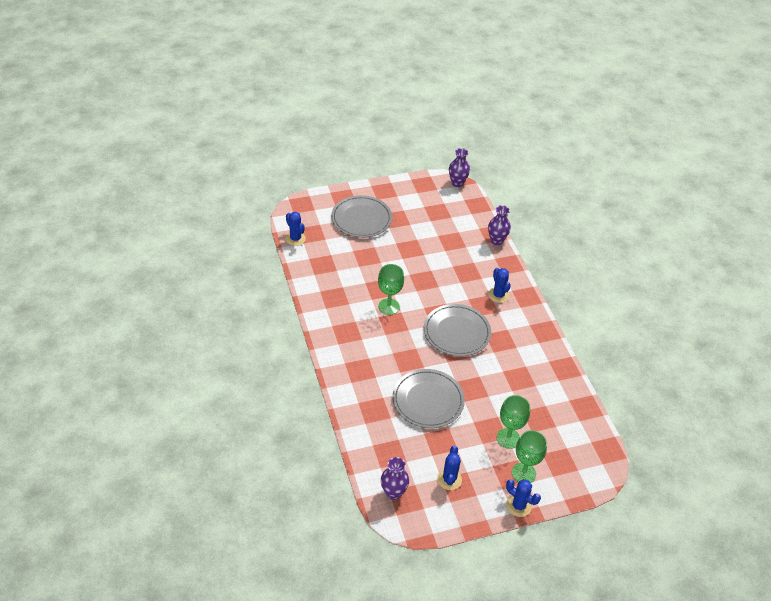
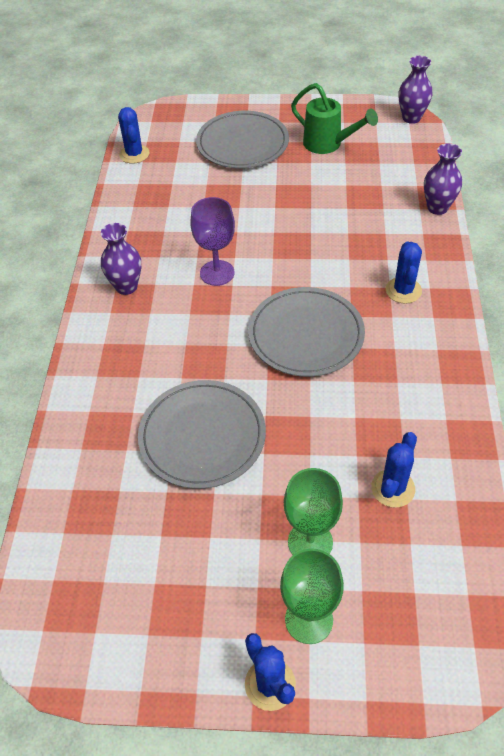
camera: 25 degrees right, 5 degrees up
(389, 307) = (217, 273): green goblet -> purple goblet
(393, 493) = (59, 586): purple vase -> purple vase (126, 286)
(415, 210) = (328, 144): none -> green watering can
(449, 479) = (167, 590): blue cactus -> blue cactus (393, 488)

